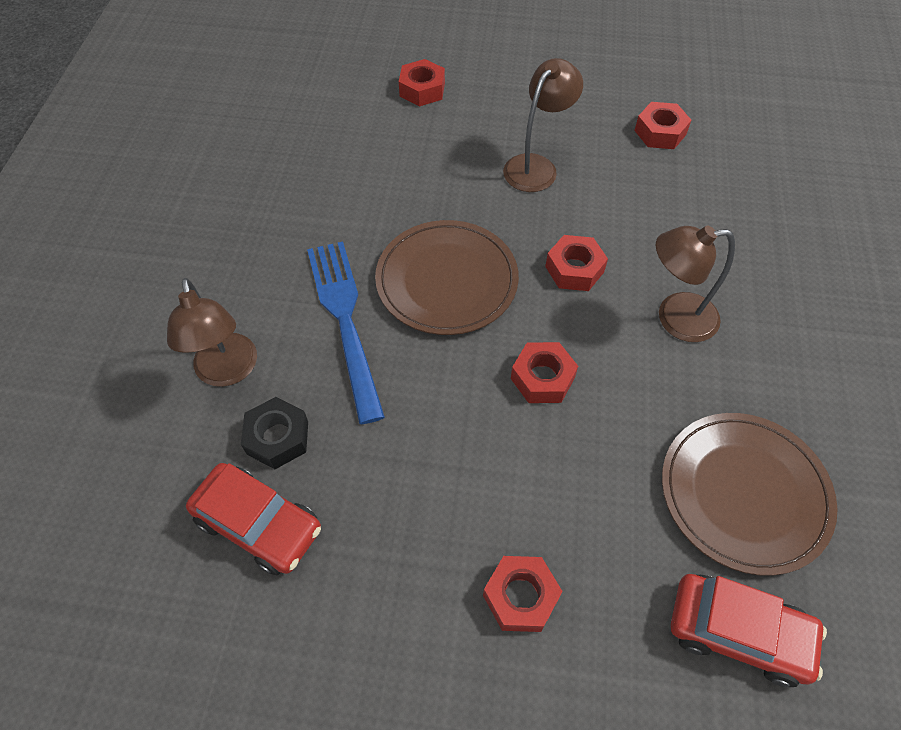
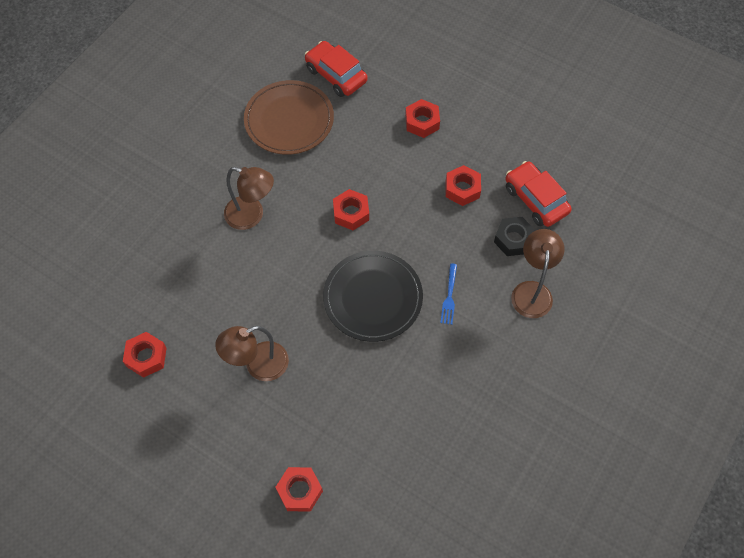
camera: 155 degrees left, 5 degrees up
(345, 320) = (449, 296): blue fork -> blue fork, size x0.45
(447, 280) = (373, 297): brown plate -> black plate
(574, 269) = (288, 271): red nut -> red nut (462, 189)

